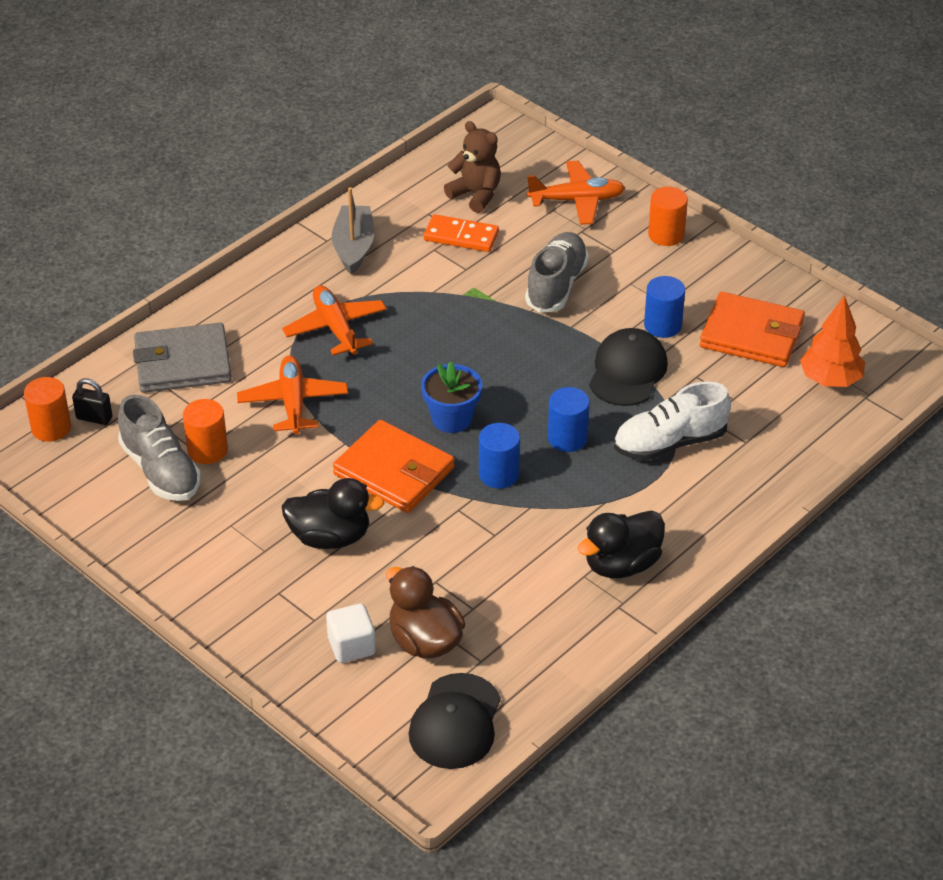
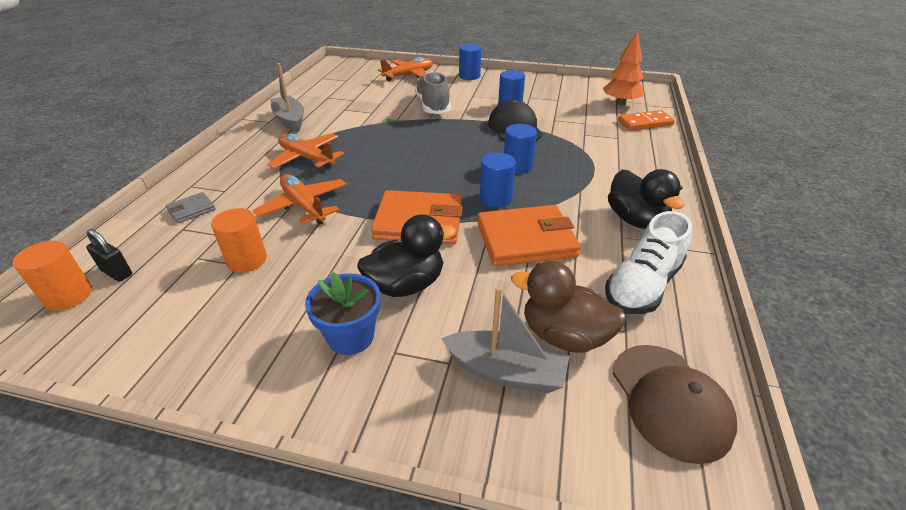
camera: 30 degrees left, 5 degrees down
(94, 418) = (117, 272): black padlock -> black padlock turned 45 degrees clockwise
(161, 470) = (207, 291): grey shoe -> none
(183, 363) = (191, 210): grey wallet -> grey wallet, size x0.48
(351, 646) = (506, 372): white cube -> grey boat
(451, 419) = (432, 179): blue flower pot -> blue flower pot (350, 336)
(455, 722) = (670, 401): black cap -> brown cap
(461, 236) = (356, 101): orange domino -> orange domino (645, 123)
(476, 195) = (349, 85): brown teddy bear -> none
(621, 564) = (636, 220): black duck -> black duck turned 45 degrees counterclockwise
(666, 235) = (469, 76): orange cylinder -> blue cylinder
(669, 443) = (579, 150): white shoe -> white shoe (642, 285)
(751, 334) = (559, 98): orange wallet -> orange wallet (526, 240)

